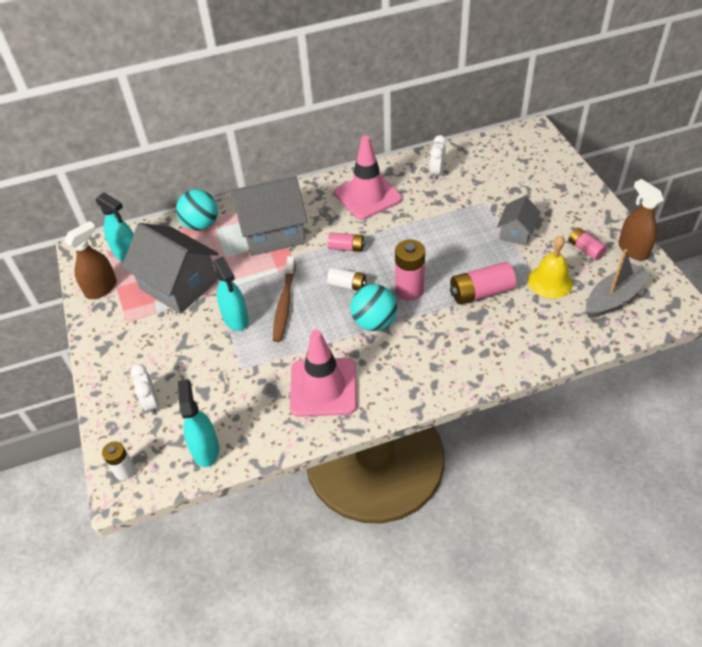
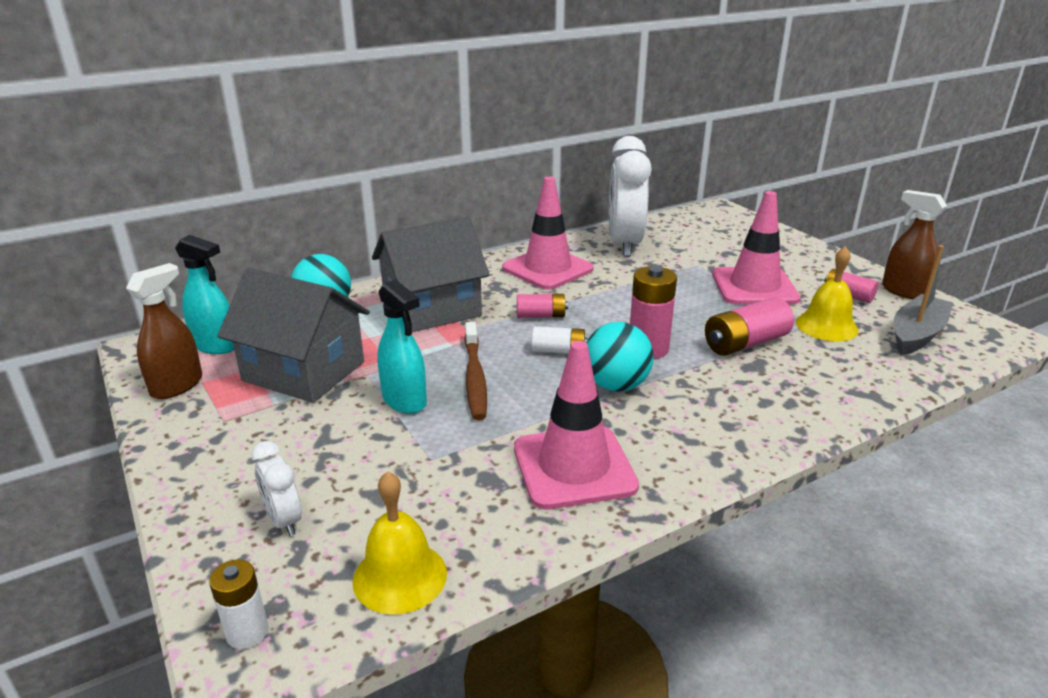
camera: 15 degrees left, 20 degrees down
(205, 449) = (400, 576): turquoise spray bottle -> yellow bell
(436, 172) = (624, 245): white clock -> white clock, size x2.16
(516, 232) = (754, 287): grey house -> pink traffic cone

